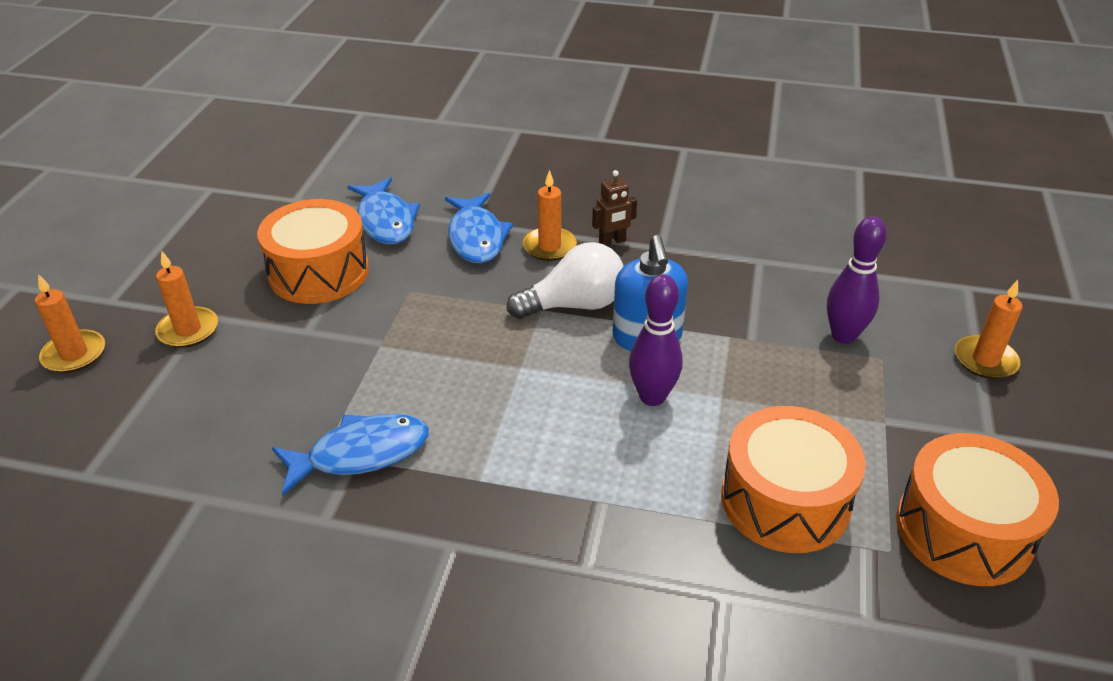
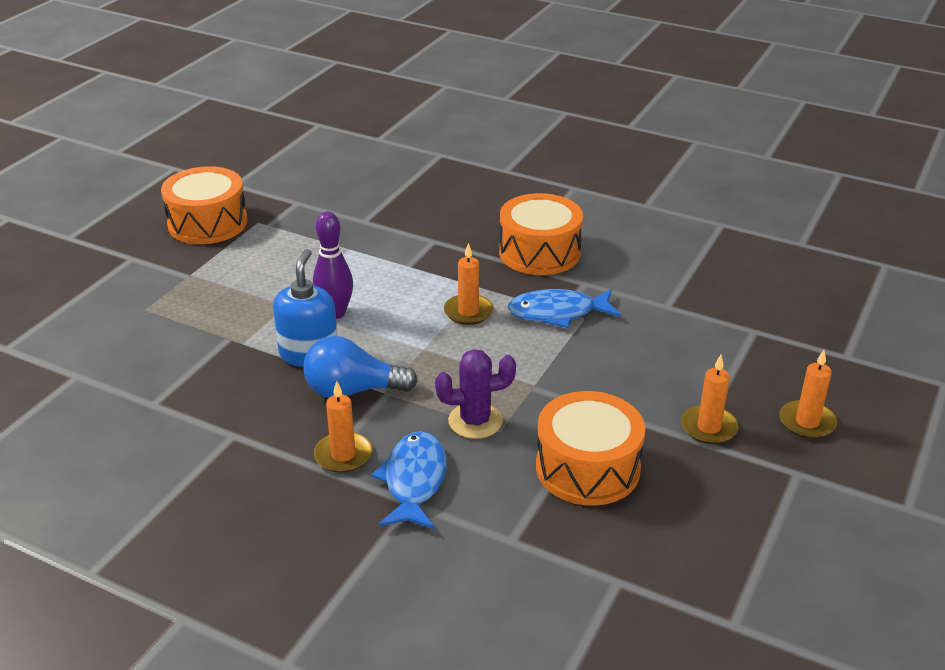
camera: 165 degrees left, 5 degrees down
(385, 221) = (509, 524): blue fish -> none
(436, 296) = (475, 421): none -> purple cactus
(574, 305) = (353, 390): white light bulb -> blue light bulb
(612, 242) = (277, 449): brown robot -> none
(785, 500) = (295, 249): orange drum -> orange drum (539, 252)
(843, 336) = (154, 329): purple bowling pin -> none
(985, 360) = (73, 296): orange candle -> orange candle (468, 312)

